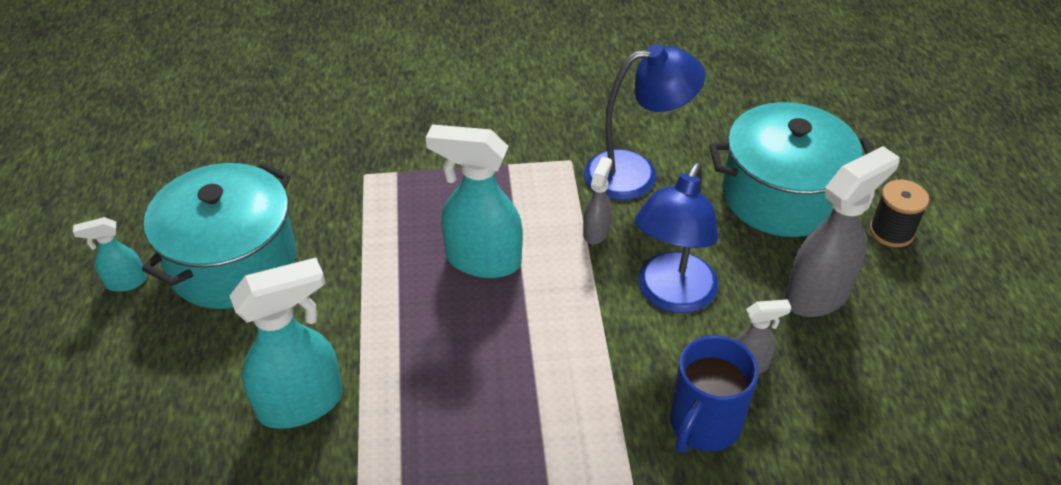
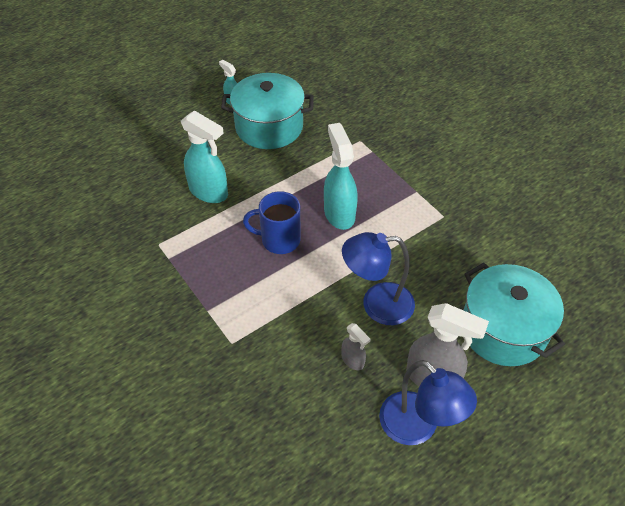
camera: 60 degrees right, 5 degrees up
(596, 231) = (397, 251): grey spray bottle -> none
(636, 173) = (458, 250): blue lamp -> blue lamp (417, 427)
(703, 424) = (298, 354): blue mug -> blue mug (279, 240)
(891, 231) = (522, 402): black spool -> none

